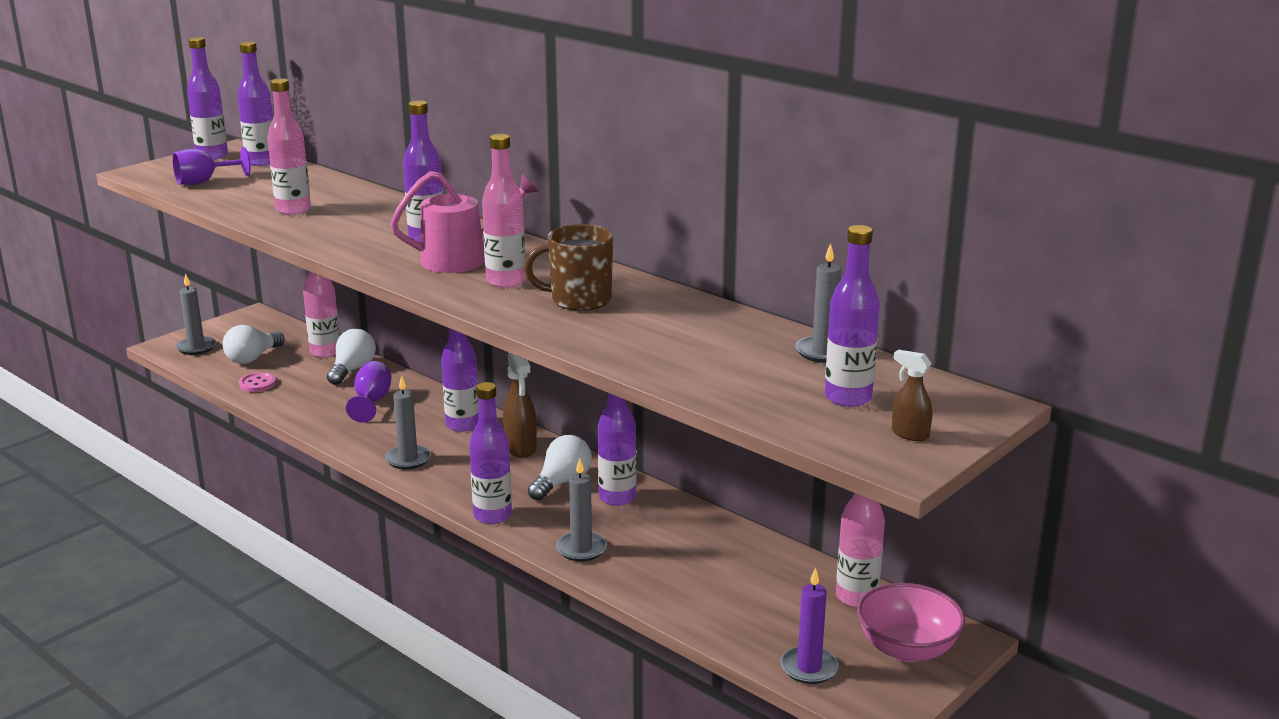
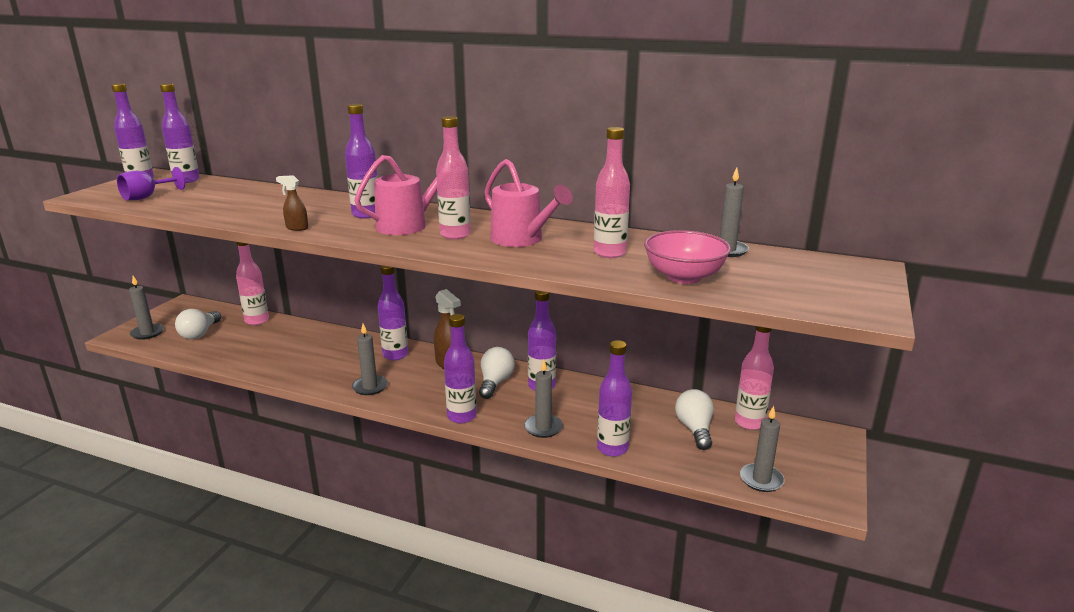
camera: 20 degrees left, 0 degrees up
(257, 384) = (214, 352): pink button -> none
(293, 210) = (240, 208): pink bottle -> pink bottle (609, 253)
(352, 370) = (286, 330): white light bulb -> white light bulb (695, 429)
(371, 402) = (315, 350): purple goblet -> none
(578, 300) = (522, 240): brown mug -> pink watering can
(809, 668) = (761, 480): purple candle -> grey candle
(848, 398) = (779, 276): purple bottle -> purple bottle (612, 448)
(907, 649) = (809, 451): pink bowl -> pink bowl (684, 277)
(909, 434) = (848, 293): brown spray bottle -> brown spray bottle (296, 228)

